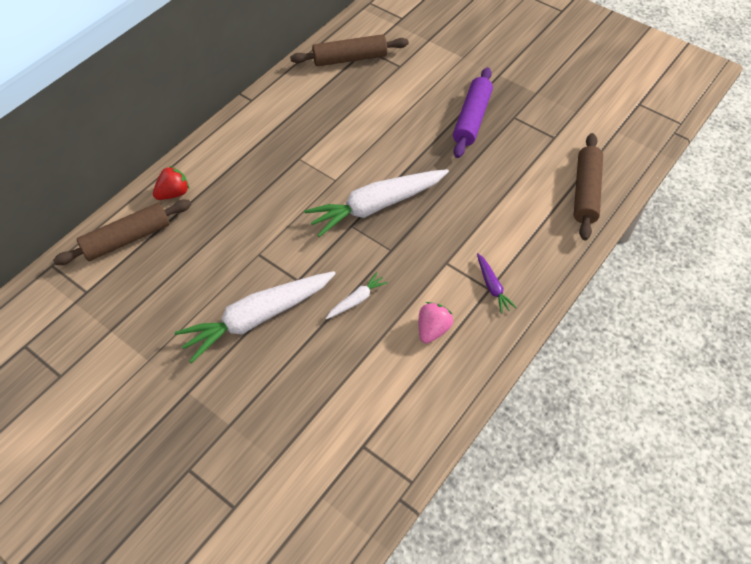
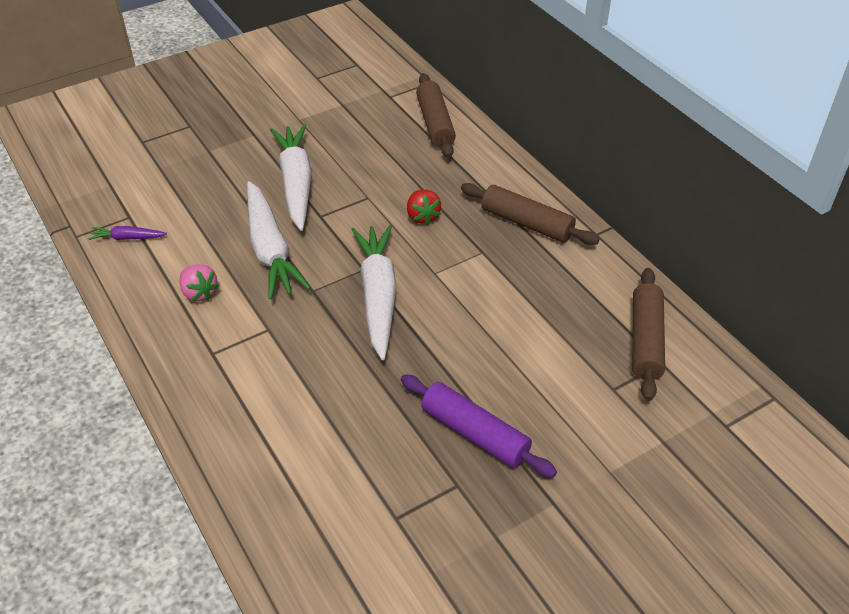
camera: 110 degrees right, 10 degrees down
(174, 193) = (477, 157): red strawberry -> red strawberry (422, 216)
(357, 300) = (270, 249): white carrot -> white carrot, size x2.24
(492, 286) = (212, 356): purple carrot -> purple carrot (128, 238)
(585, 192) = (282, 509): brown rolling pin -> brown rolling pin (526, 223)

